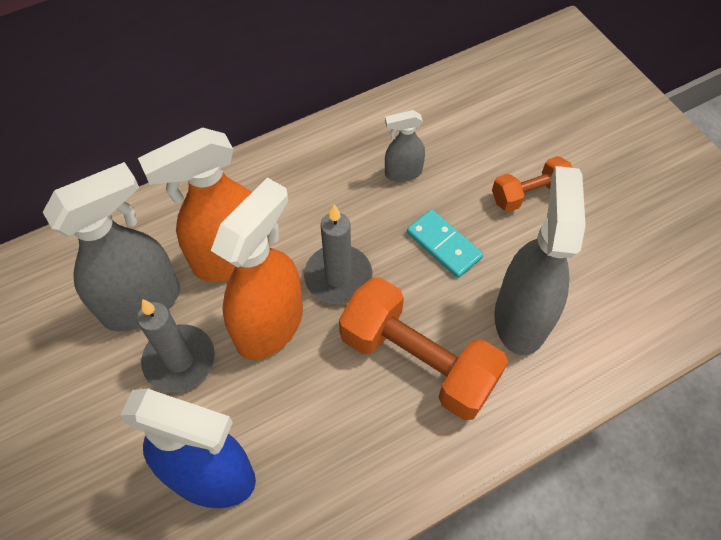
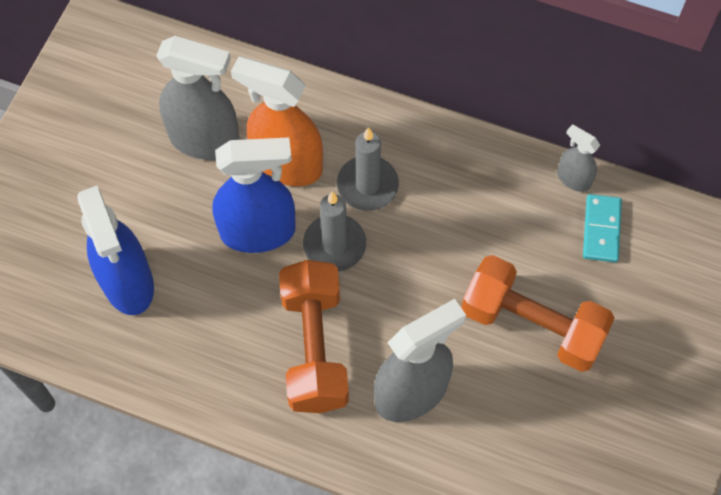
camera: 50 degrees right, 5 degrees up
(179, 360) = (185, 198): grey candle -> grey candle (367, 185)
(270, 325) = (258, 232): orange spray bottle -> blue spray bottle
(403, 172) = (466, 219): grey spray bottle -> grey spray bottle (573, 179)
(443, 245) = (426, 296): turquoise domino -> turquoise domino (601, 229)
(529, 194) = (532, 324): orange dumbbell -> orange dumbbell, size x1.81

